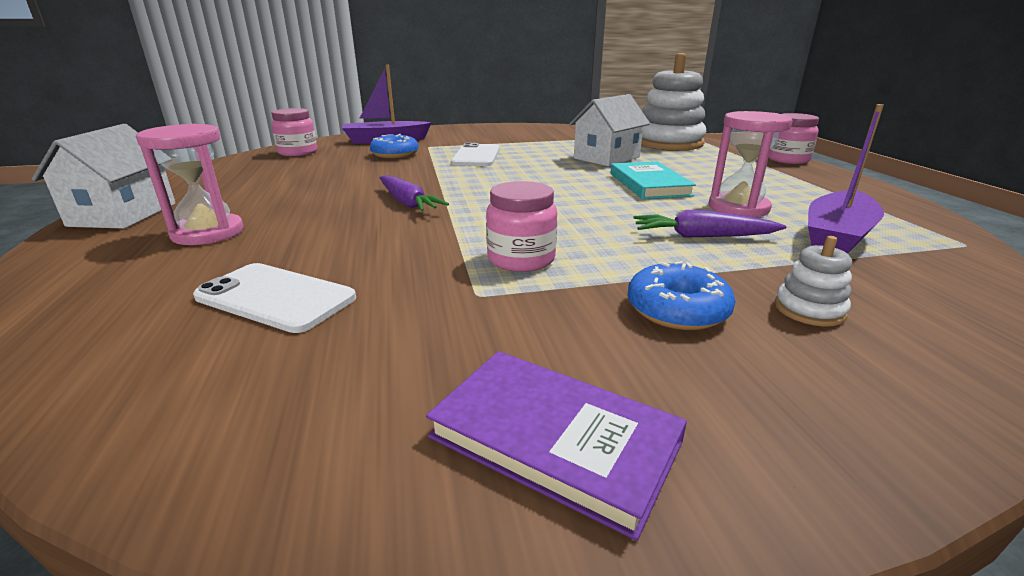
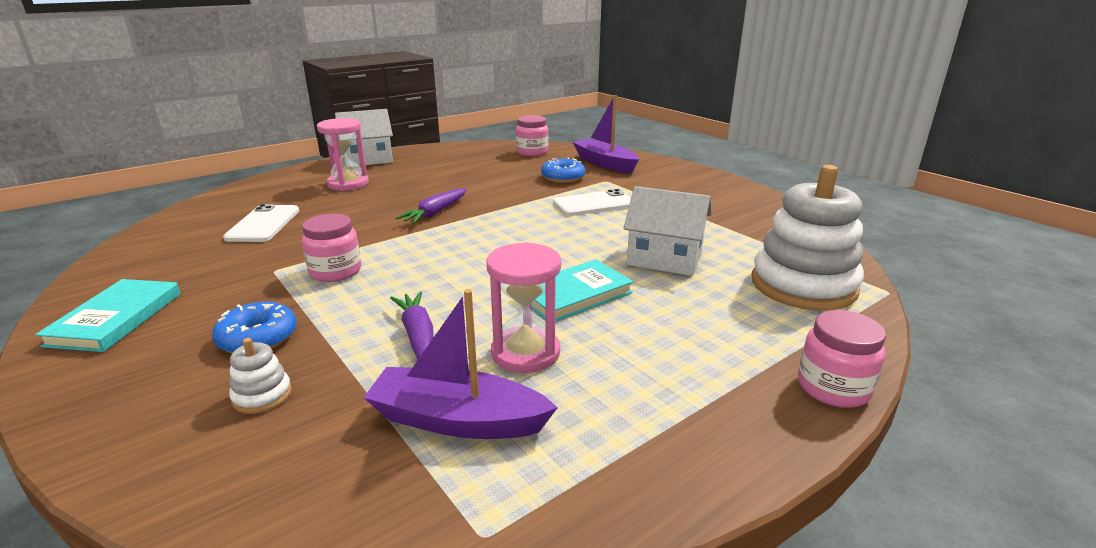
camera: 65 degrees right, 0 degrees up
(554, 439) = (116, 319): purple book -> turquoise book

